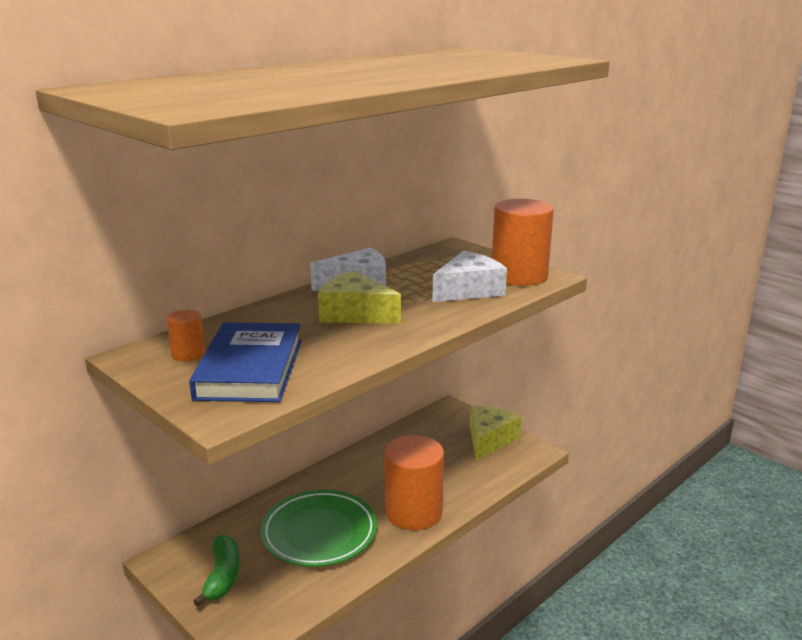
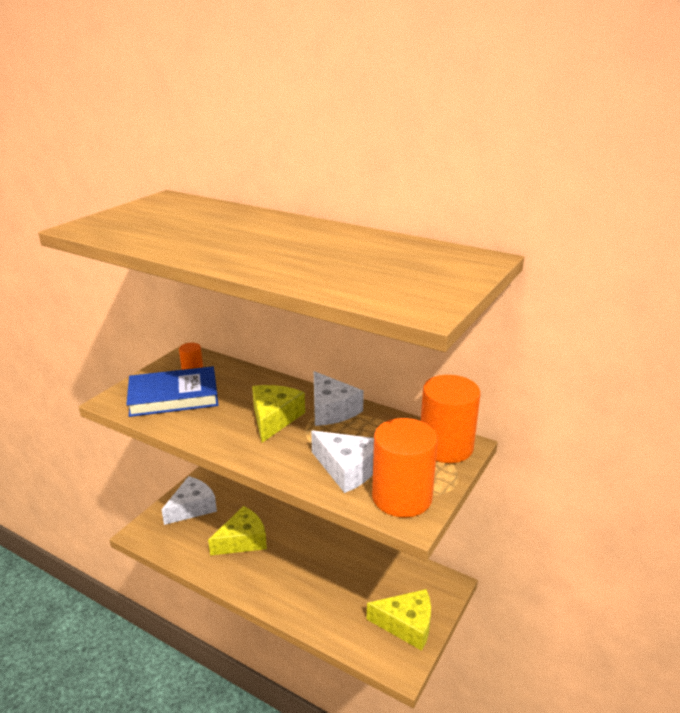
camera: 75 degrees right, 5 degrees up
(222, 576) = (192, 507): green banana -> white cheese
(319, 533) = (242, 540): green plate -> yellow cheese
(413, 512) = (278, 589): orange cylinder -> orange cylinder (446, 447)

